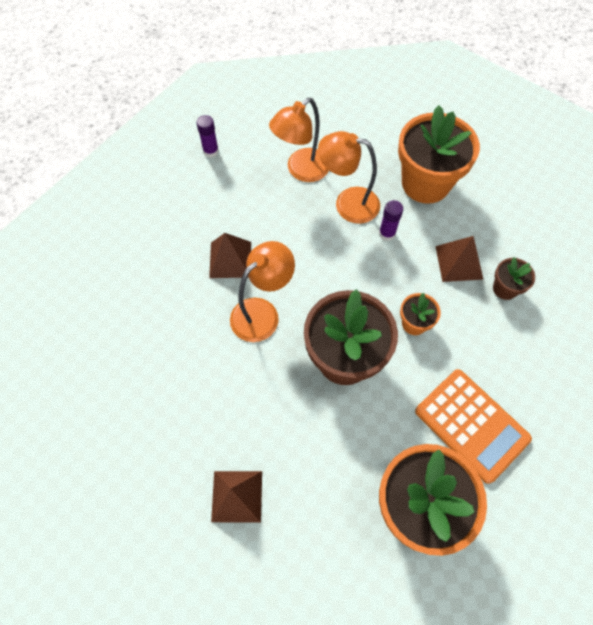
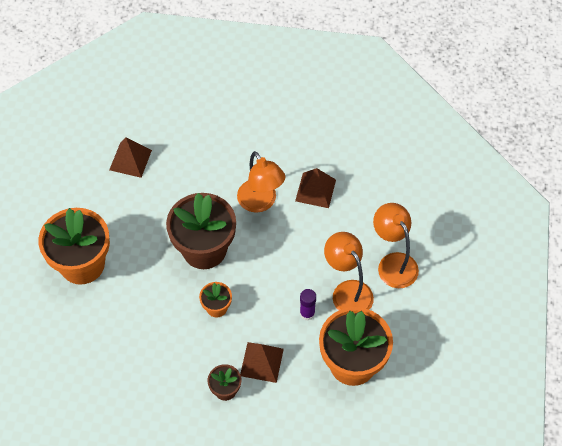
camera: 105 degrees right, 5 degrees down
(211, 151) = (433, 196): purple glue stick -> none
(347, 203) = (347, 291): orange lamp -> orange lamp turned 60 degrees counterclockwise
(471, 425) = (123, 320): orange calculator -> none

